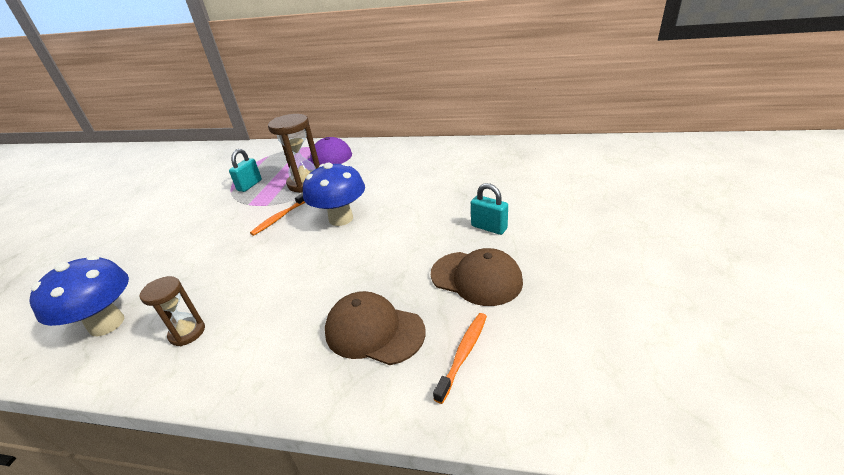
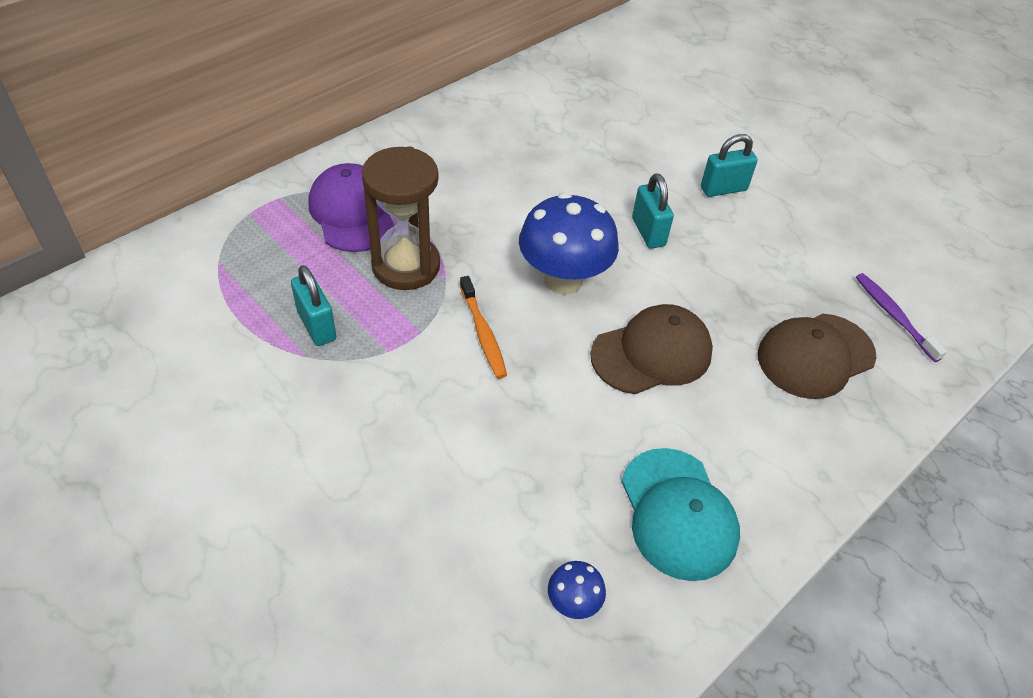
camera: 60 degrees left, 15 degrees up
(107, 324) = (573, 603): blue mushroom -> blue mushroom, size x0.45
(187, 333) = (678, 513): brown hourglass -> turquoise cap
(411, 223) = (648, 232): none -> turquoise padlock
(463, 354) = (894, 316): orange toothbrush -> purple toothbrush
(476, 278) = (799, 248): brown cap -> brown cap (652, 353)

